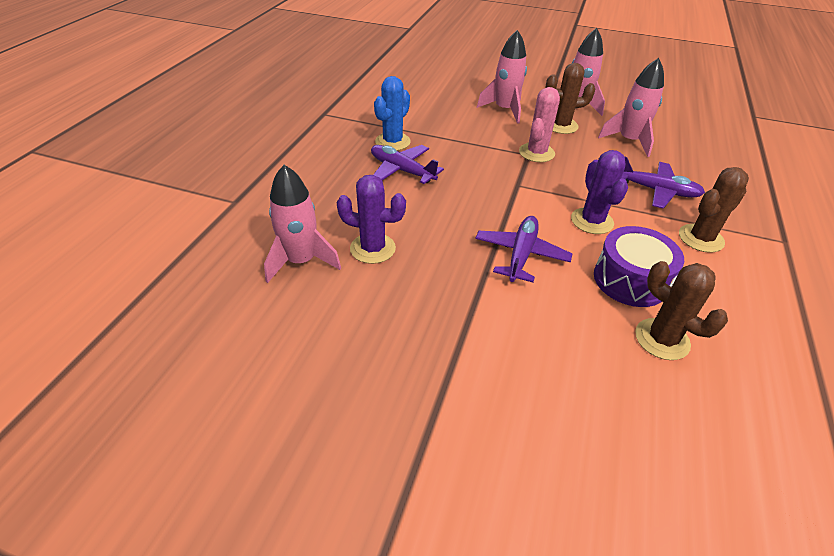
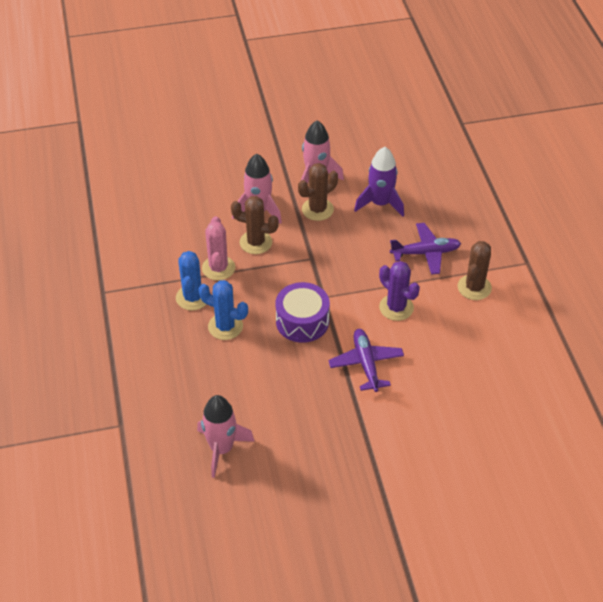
camera: 30 degrees left, 5 degrees up
(372, 248) = (262, 412): purple cactus -> none
(401, 170) = (225, 326): purple plane -> blue cactus
(536, 153) = (317, 253): pink cactus -> pink cactus (218, 268)
(629, 141) = (380, 203): pink rocket -> purple rocket
(630, 280) = (446, 348): purple drum -> purple drum (302, 321)
(662, 339) = (484, 385): brown cactus -> brown cactus (256, 242)

